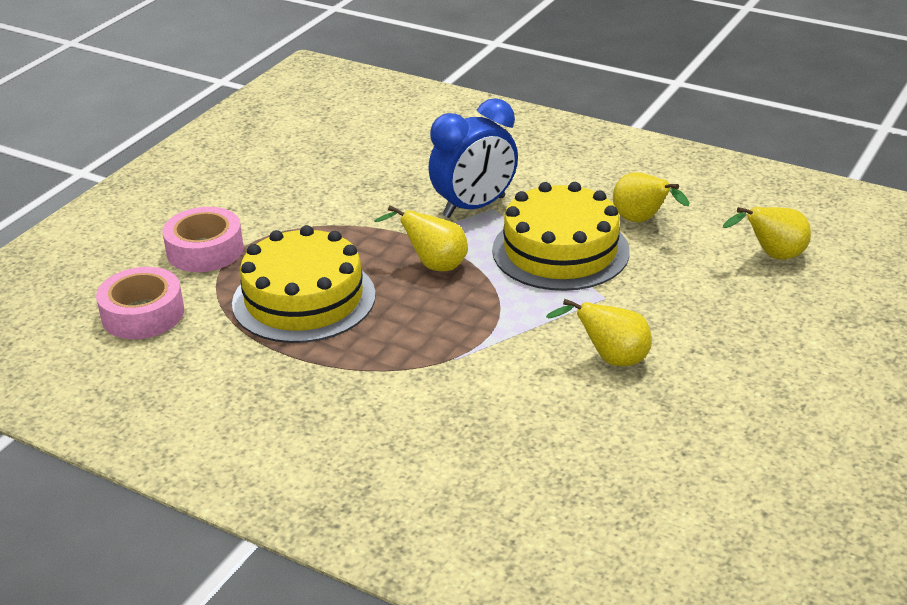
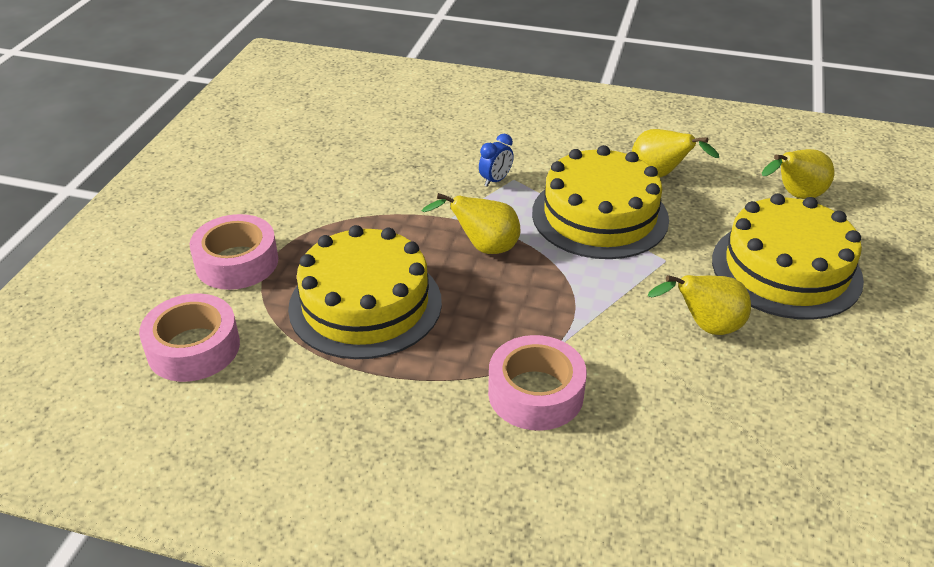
camera: 15 degrees left, 5 degrees up
(423, 390) = (535, 393): none -> pink tape
(474, 207) = (495, 180): blue clock -> blue clock, size x0.44
(721, 320) = (786, 269): none -> yellow cake

